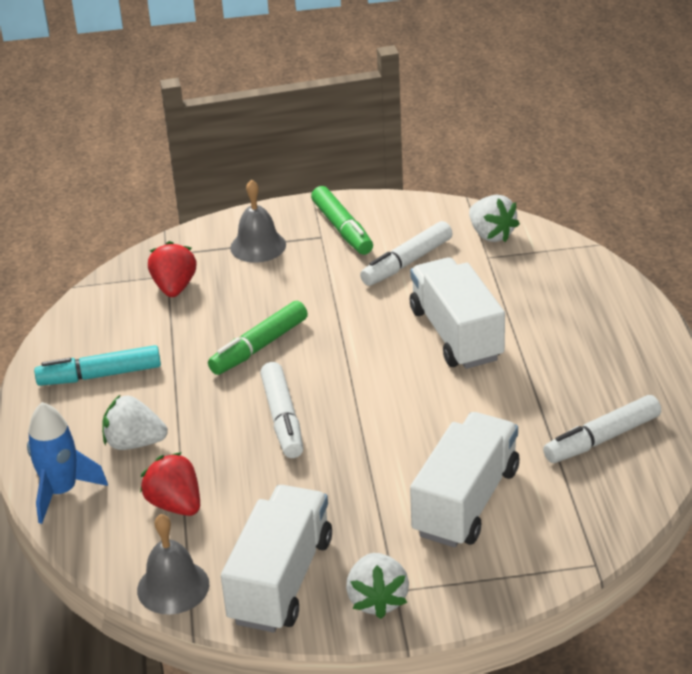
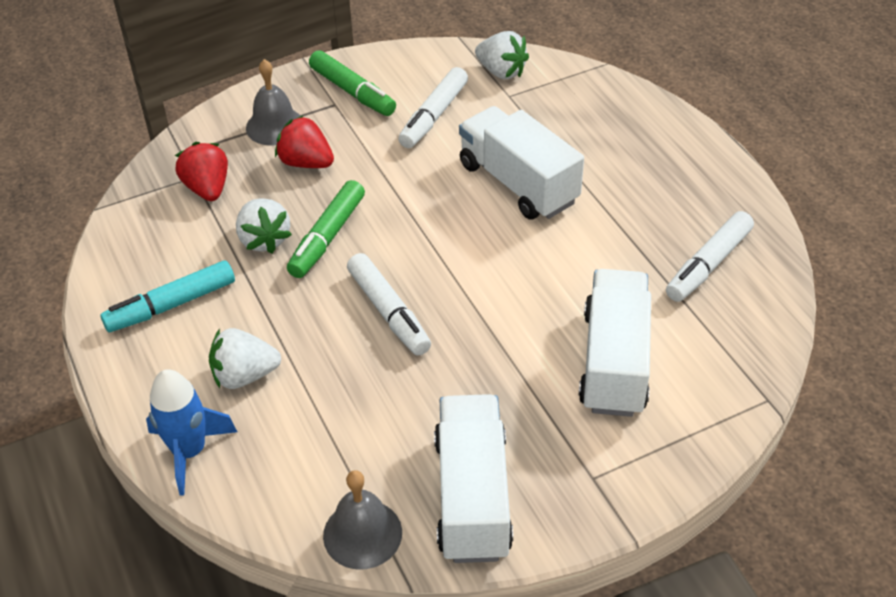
camera: 20 degrees left, 10 degrees up
(175, 504) = (321, 436): red strawberry -> red strawberry (306, 163)
(377, 600) = (580, 493): white strawberry -> white strawberry (264, 239)

